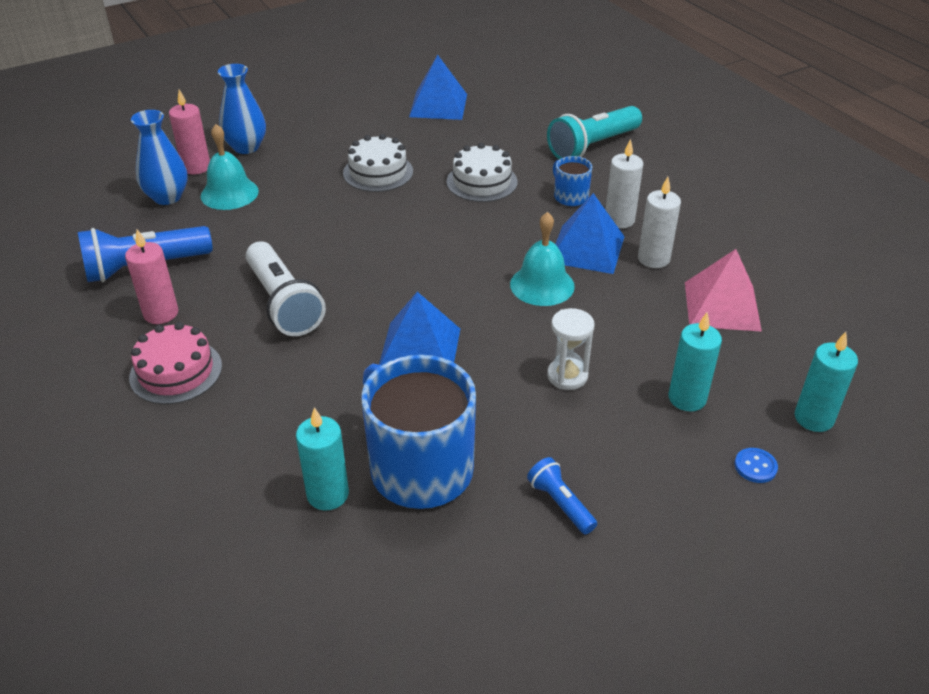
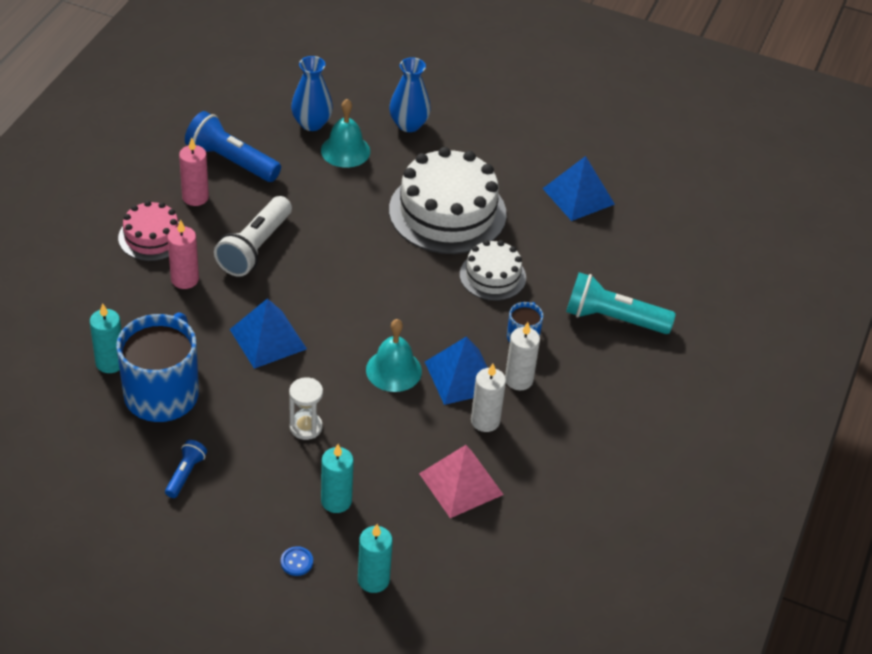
camera: 50 degrees right, 5 degrees up
(196, 167) = (359, 115): pink candle -> pink candle (185, 279)
(378, 172) = (447, 212): white cake -> white cake, size x1.82

